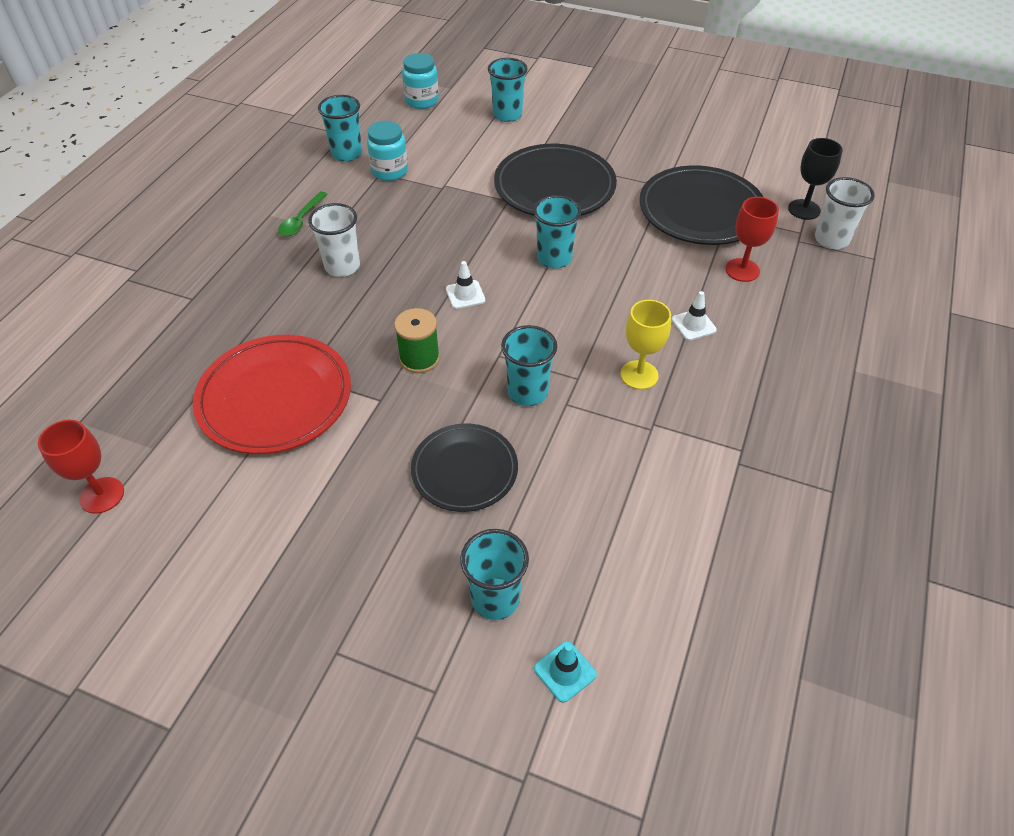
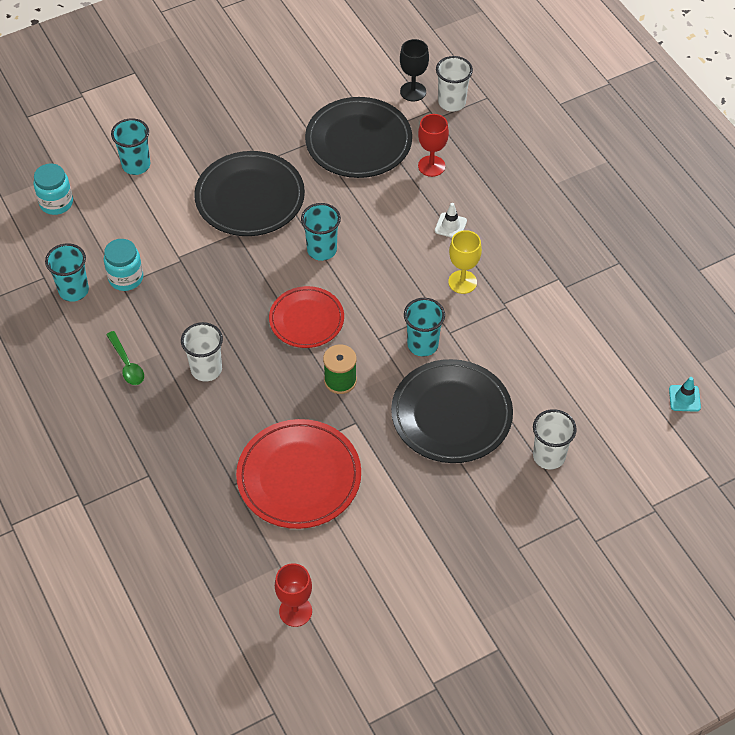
camera: 50 degrees left, 5 degrees up
(464, 470) = (451, 414): black plate -> black plate, size x1.55
(465, 295) = (306, 319): white traffic cone -> red plate
(495, 598) = (549, 456): turquoise cup -> white cup
(565, 671) = (615, 455): turquoise traffic cone -> turquoise traffic cone (684, 398)

